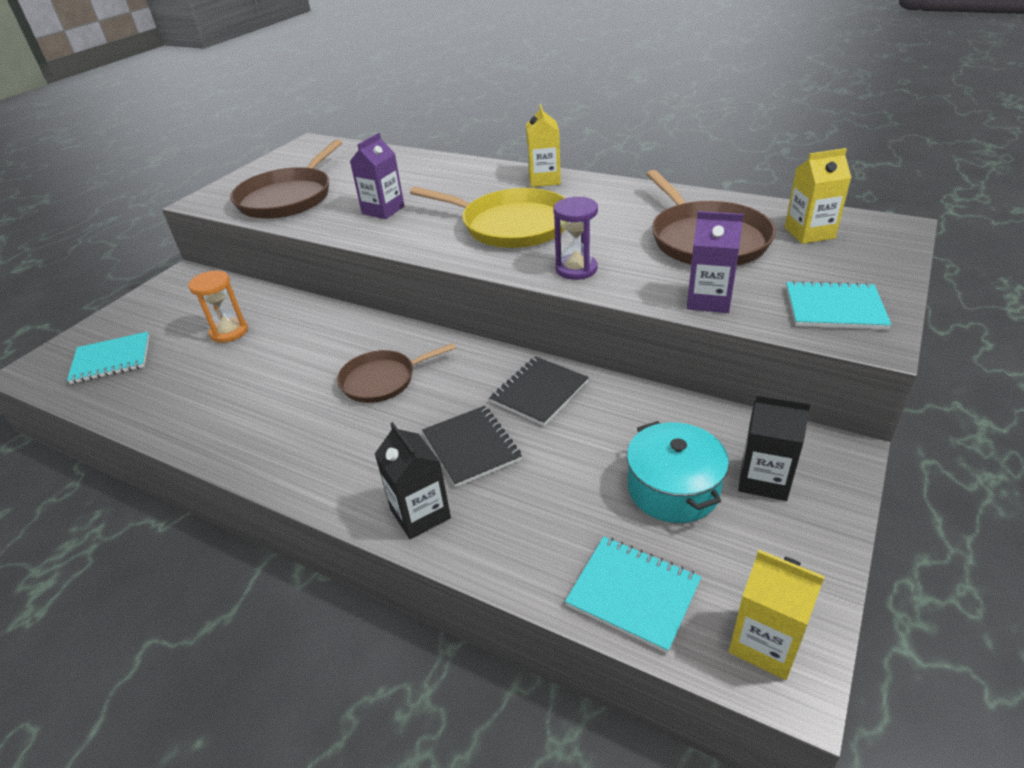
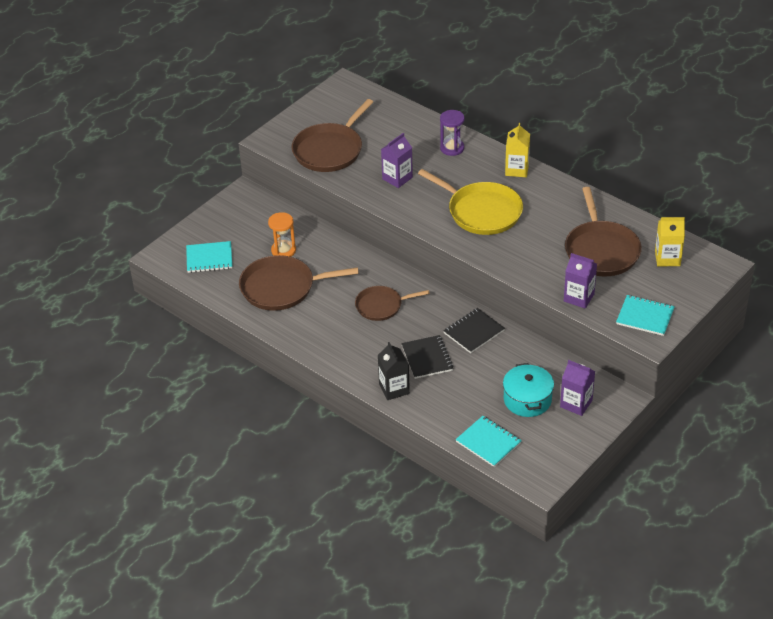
camera: 10 degrees right, 5 degrees up
(220, 381) = (281, 288): none -> brown pan
(576, 269) = (511, 259): purple hourglass -> purple hourglass (452, 148)
(764, 479) = (576, 403): black carton -> purple carton
(765, 643) = (538, 471): yellow carton -> none

